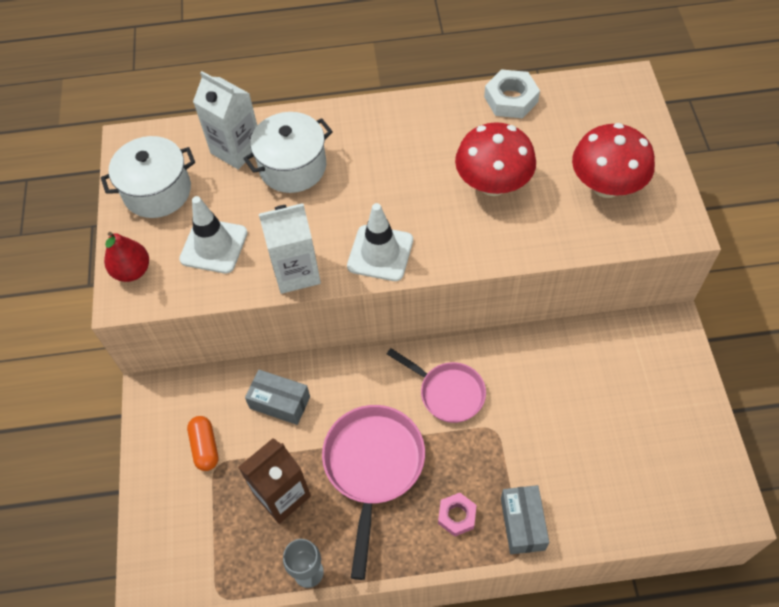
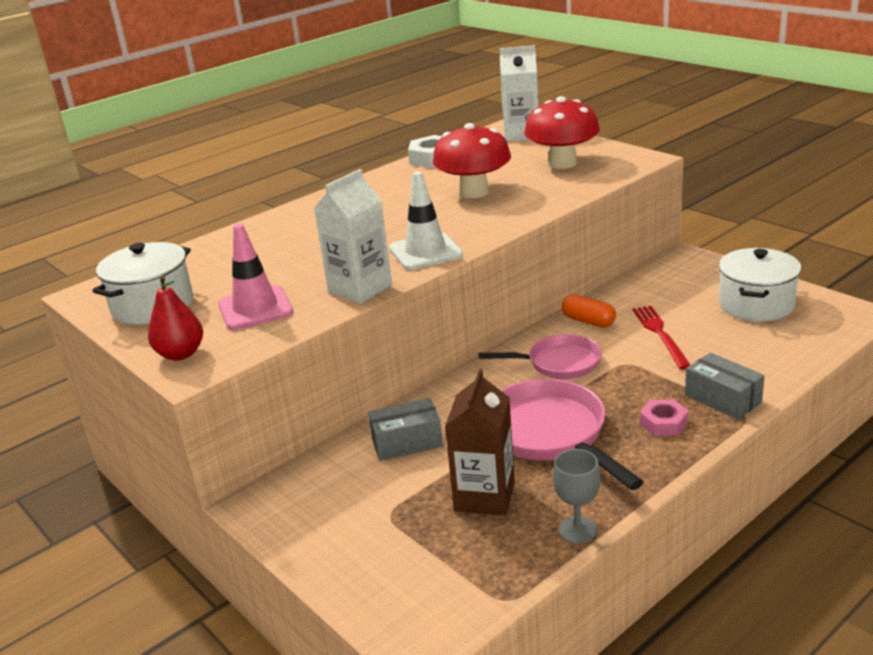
camera: 35 degrees left, 30 degrees down
(205, 447) = (361, 508): orange capsule -> orange capsule (588, 321)
(214, 246) = (255, 308): white traffic cone -> pink traffic cone
(236, 149) = (211, 258): white carton -> white carton (521, 135)
(293, 167) = (282, 246): white pot -> white pot (756, 304)
(552, 414) = (660, 334): none -> red fork

